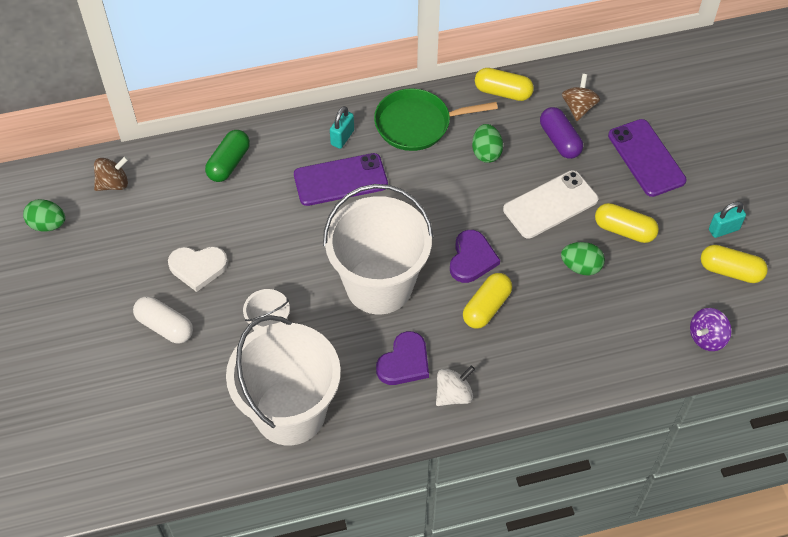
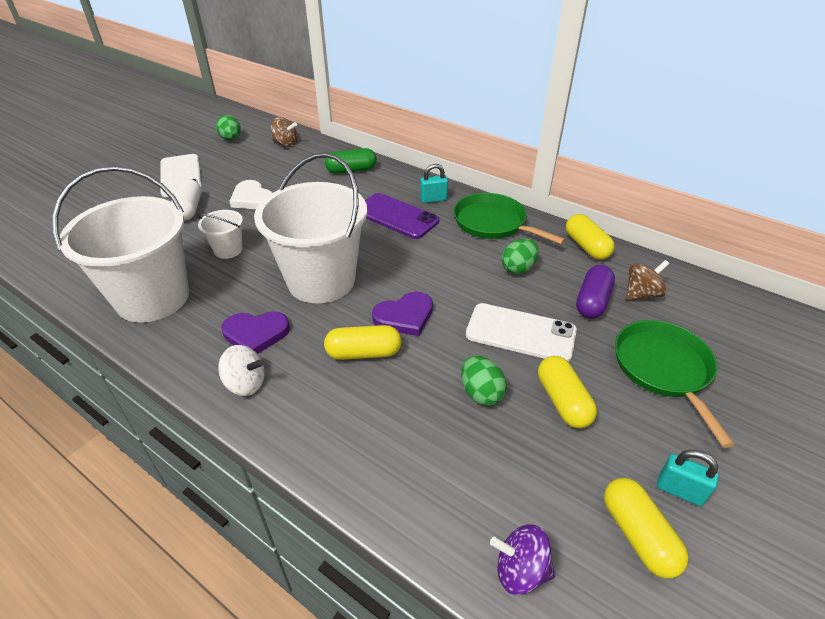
camera: 50 degrees right, 15 degrees down
(85, 305) = (181, 176): none -> white phone
(646, 158) = (663, 369): purple phone -> green pan

